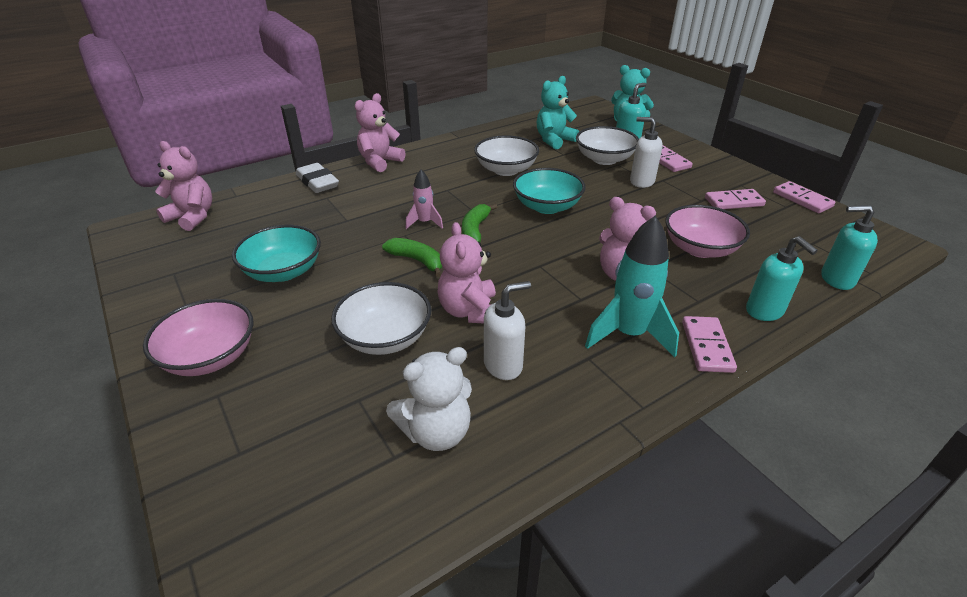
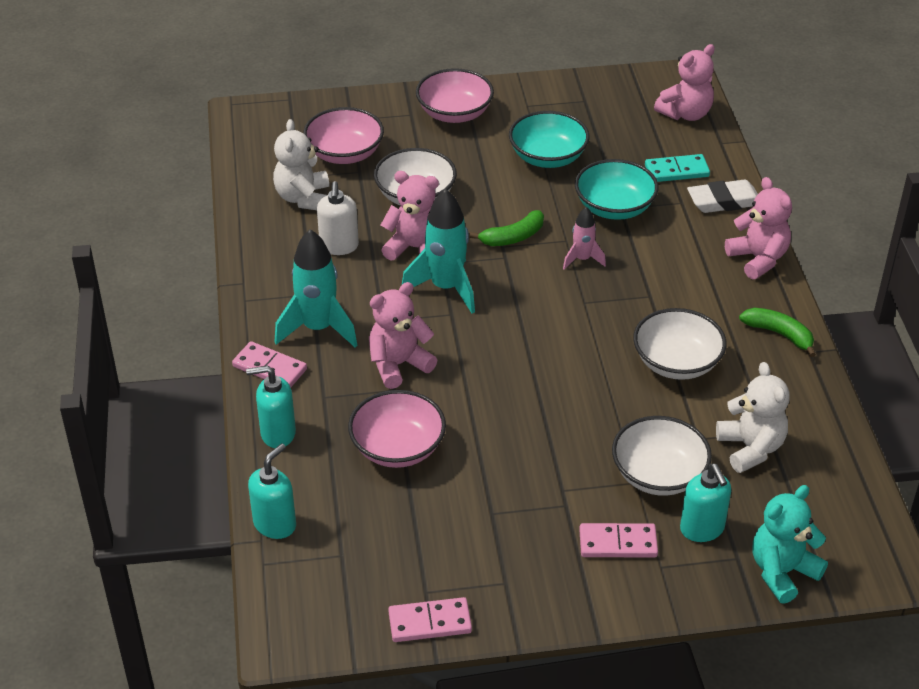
camera: 115 degrees right, 5 degrees up
(284, 206) = (676, 171): none -> turquoise domino
(325, 428) = (345, 153): none -> pink bowl
(475, 230) = (545, 291): green banana -> green banana (779, 334)
(510, 277) = (446, 288): none -> turquoise rocket
(547, 206) = (561, 364): turquoise bowl -> turquoise bowl (614, 207)
(554, 140) = (750, 448): turquoise teddy bear -> white teddy bear
(641, 181) = (572, 480): white soap dispenser -> none
(733, 202) = (468, 543): pink domino -> none

